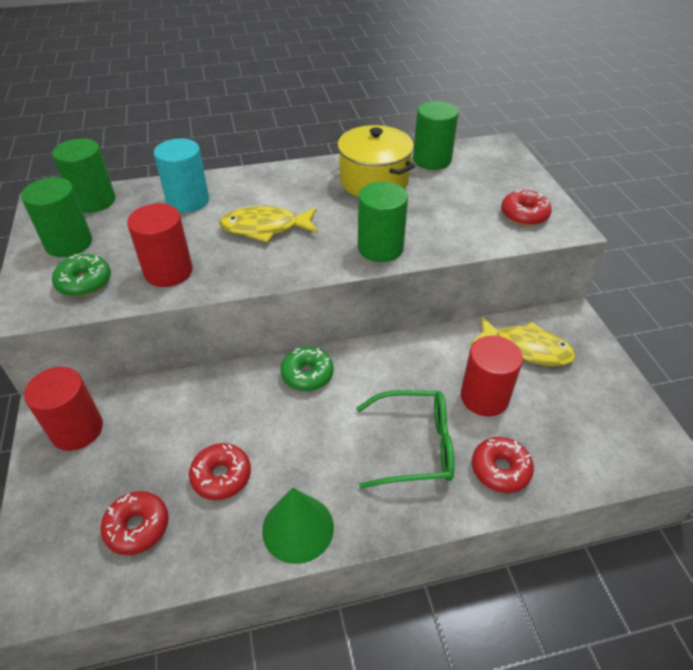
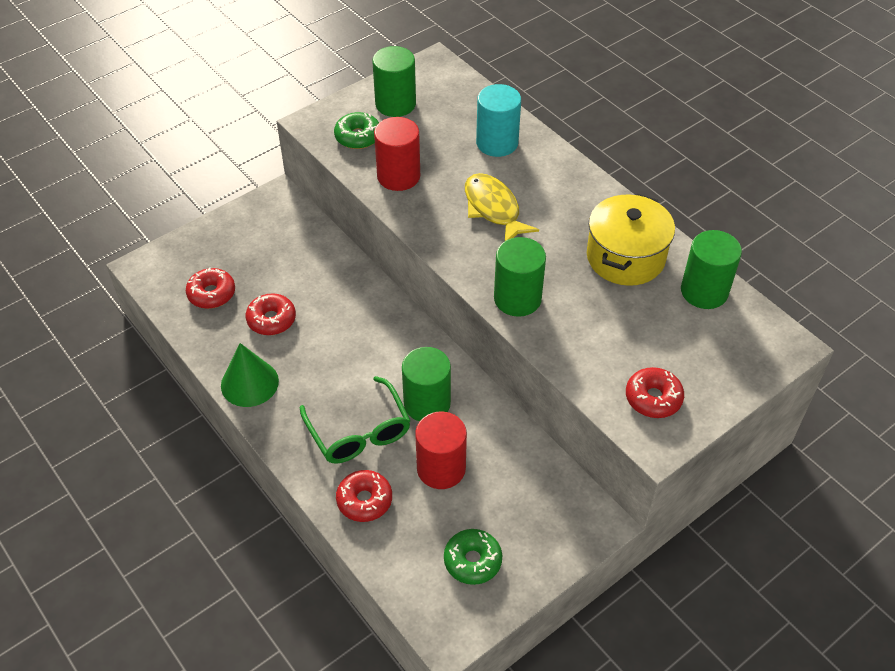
camera: 65 degrees right, 5 degrees up
(77, 429) = (271, 219): red cylinder -> none
(94, 201) = (456, 88): green cylinder -> green cylinder (427, 403)
(307, 374) = (397, 330): green donut -> green donut (472, 561)
(526, 348) = (526, 489): yellow fish -> none

